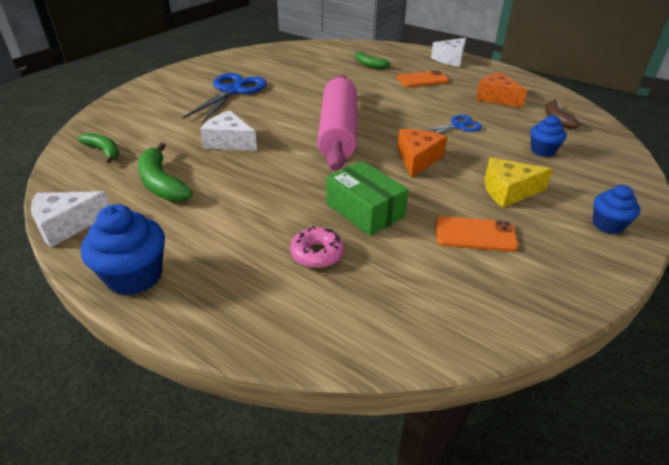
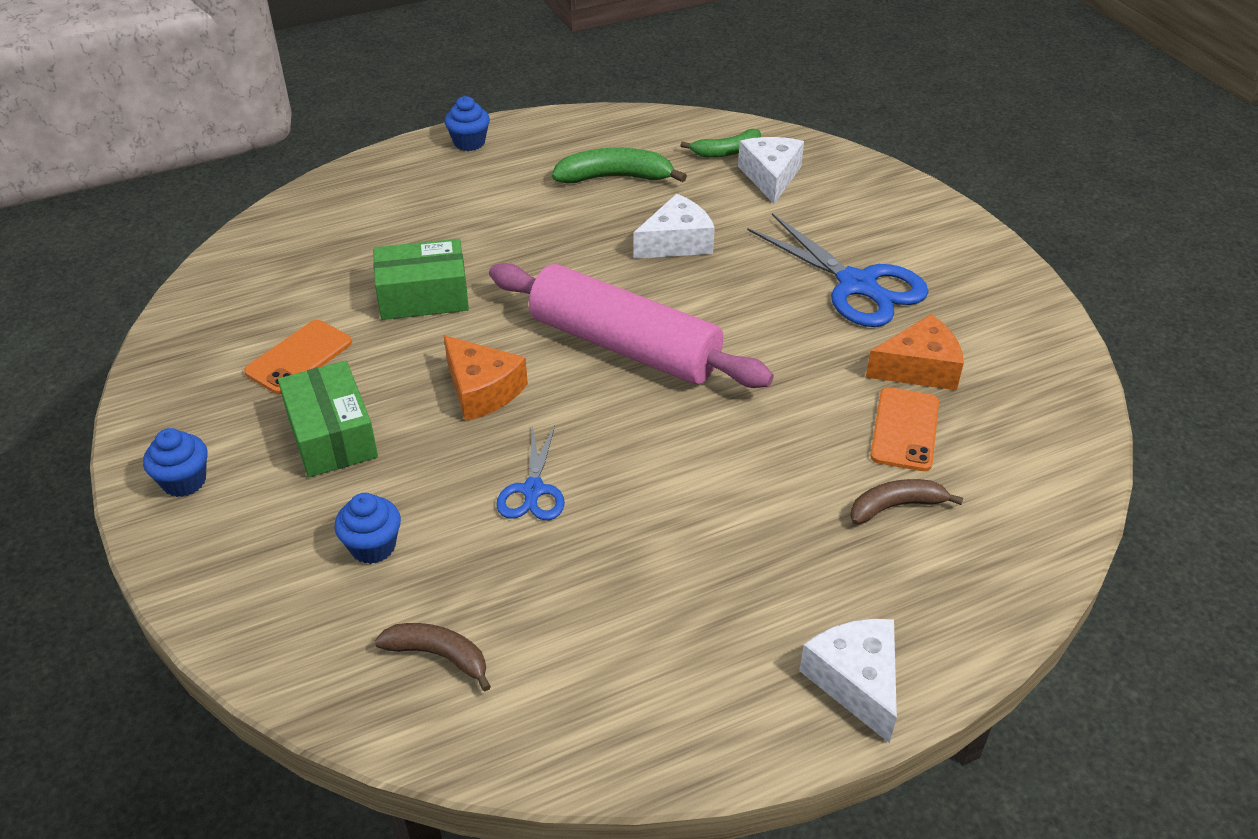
camera: 120 degrees right, 5 degrees up
(67, 225) = (584, 119): white cheese -> white cheese (771, 177)
(134, 276) = (469, 142): blue cupcake -> blue cupcake, size x0.63
(317, 253) = (392, 240): pink donut -> none
(369, 65) = (896, 506): green banana -> brown banana
(422, 80) = (759, 553): orange phone -> orange phone (904, 429)
(496, 98) = (592, 623): orange cheese -> orange cheese (919, 368)
(508, 191) = (332, 435): yellow cheese -> green box

